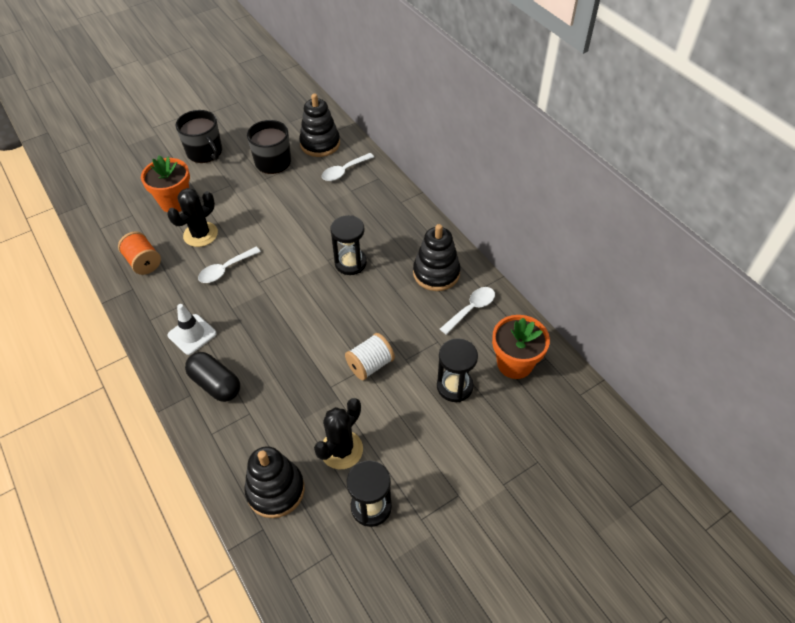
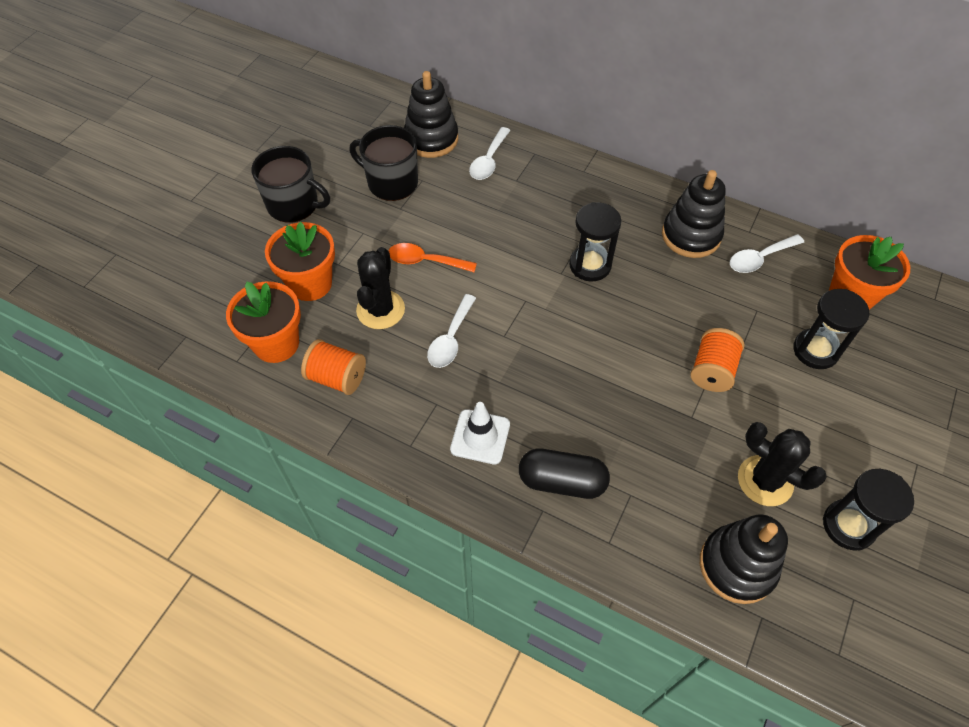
camera: 30 degrees left, 5 degrees up
(128, 228) = (276, 343): none -> orange flower pot
(251, 217) = (425, 261): none -> orange spoon
(341, 450) = (765, 481): black cactus -> black cactus turned 60 degrees counterclockwise
(370, 365) = (712, 371): white spool -> orange spool
(471, 309) = (759, 258): white spoon -> white spoon turned 135 degrees counterclockwise

